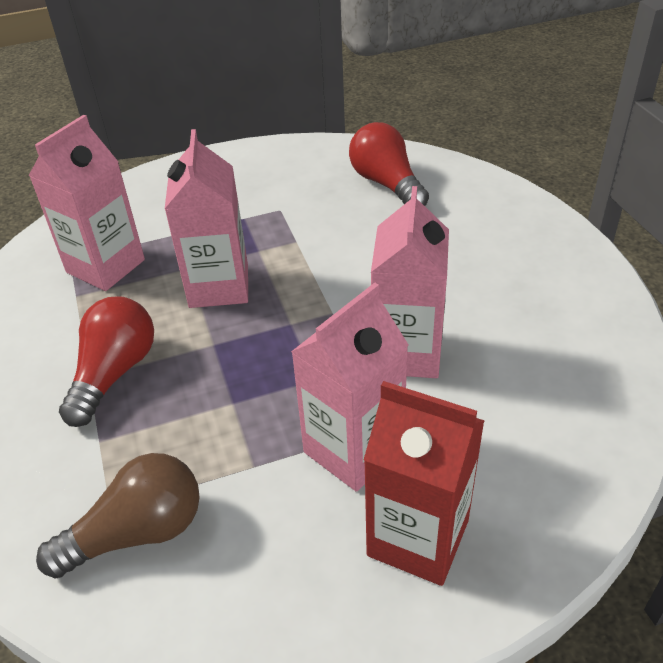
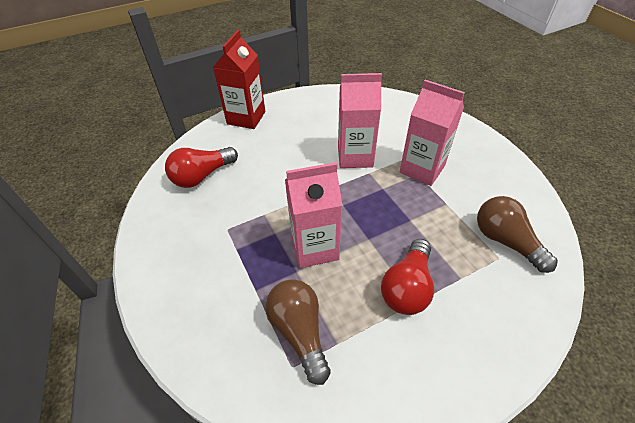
camera: 100 degrees left, 5 degrees up
(105, 266) = (299, 332): pink carton -> brown light bulb
(114, 373) = (407, 287): red light bulb -> red light bulb turned 75 degrees counterclockwise
(418, 538) = (457, 146): red carton -> red carton (246, 118)

